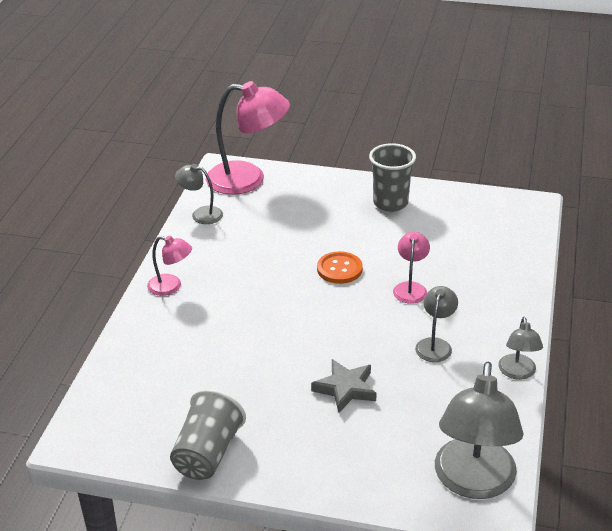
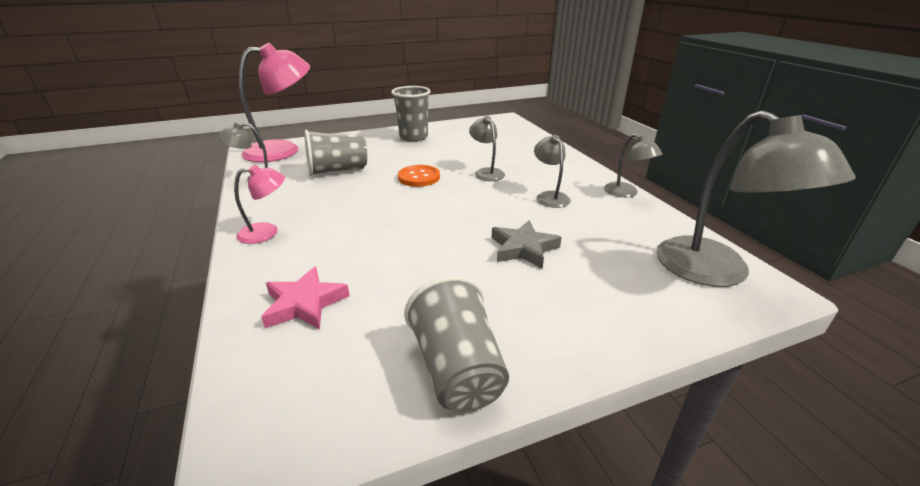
camera: 35 degrees left, 5 degrees down
(156, 365) = (305, 303): none -> pink star
(275, 230) = (337, 170): none -> grey cup
(410, 288) = (486, 172): pink lamp -> grey lamp

